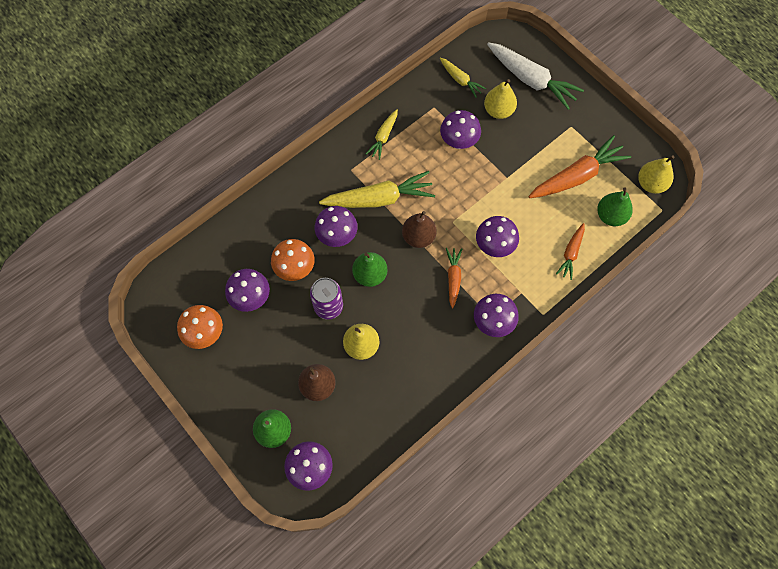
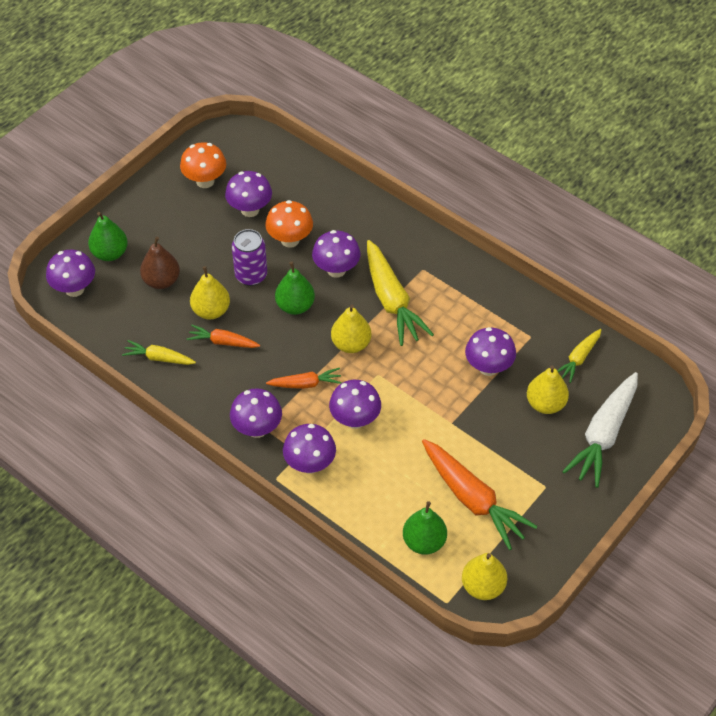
camera: 80 degrees right, 15 degrees down
(383, 137) = (474, 293): yellow carrot -> yellow carrot (159, 358)
(418, 237) = (351, 344): brown pear -> yellow pear
(532, 286) = (310, 464): none -> purple mushroom
(571, 253) = (362, 501): orange carrot -> orange carrot (223, 342)

